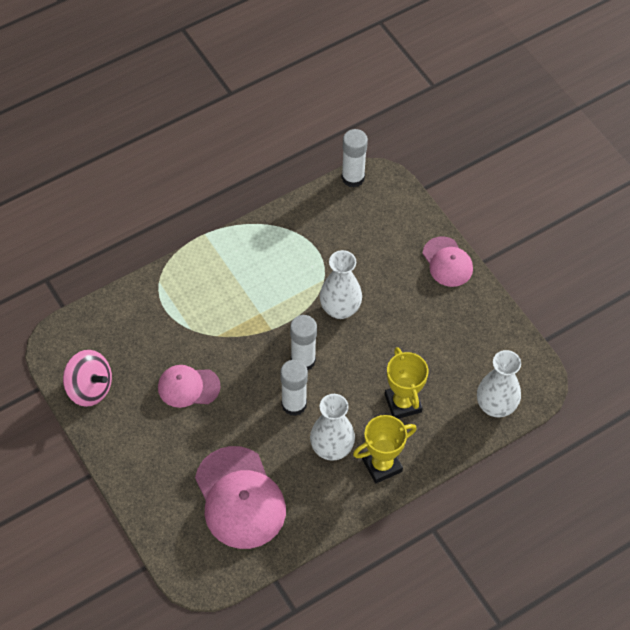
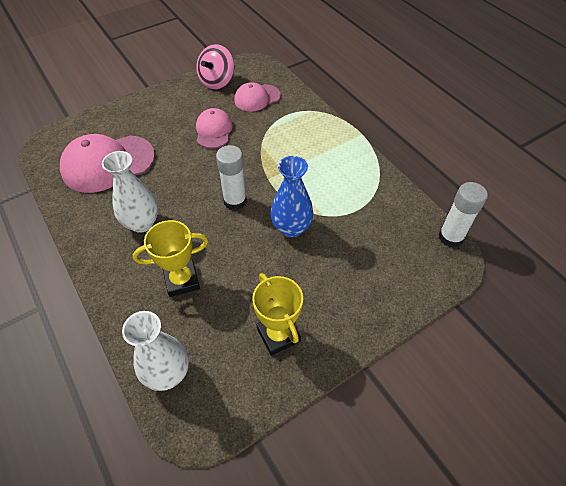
camera: 90 degrees right, 5 degrees down
(294, 404) = (190, 196): white glue stick -> none
(340, 309) = (291, 228): white vase -> blue vase
(382, 465) = (116, 262): yellow trophy -> yellow trophy (278, 335)
(447, 262) = (358, 326): pink cap -> pink cap (257, 98)

